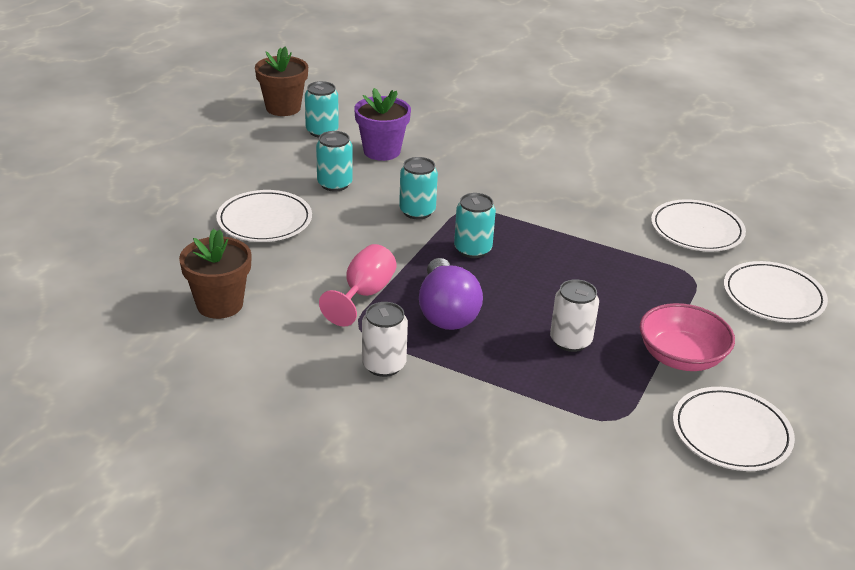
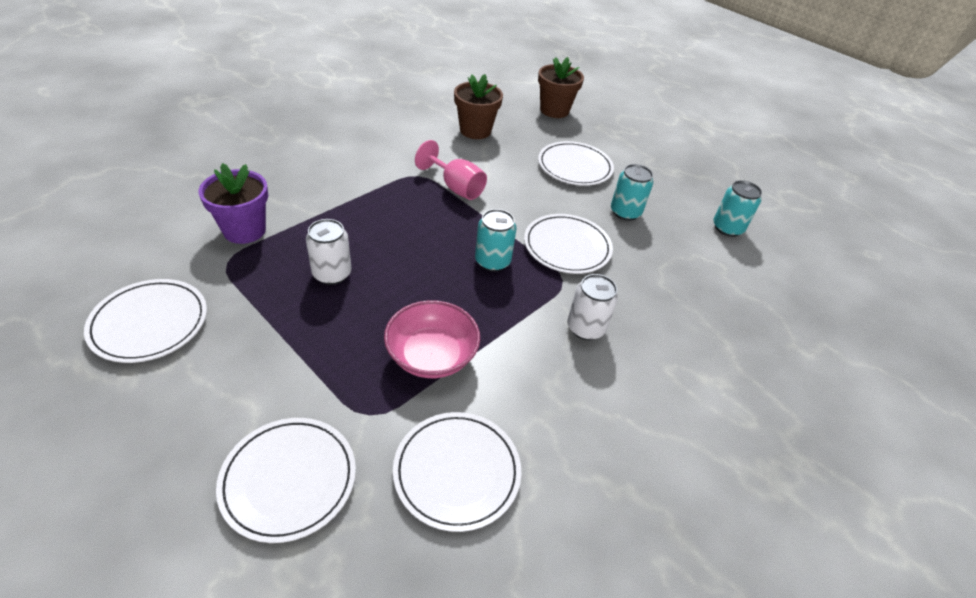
camera: 105 degrees right, 10 degrees up
(283, 108) = (775, 216): brown flower pot -> brown flower pot (554, 110)
(382, 151) = (685, 255): purple flower pot -> purple flower pot (244, 230)
(384, 365) = (370, 175): white can -> white can (585, 328)
(417, 211) = (567, 247): turquoise can -> white plate
(446, 312) = (411, 219): purple light bulb -> none
(681, 357) = (259, 337): pink bowl -> pink bowl (431, 356)

